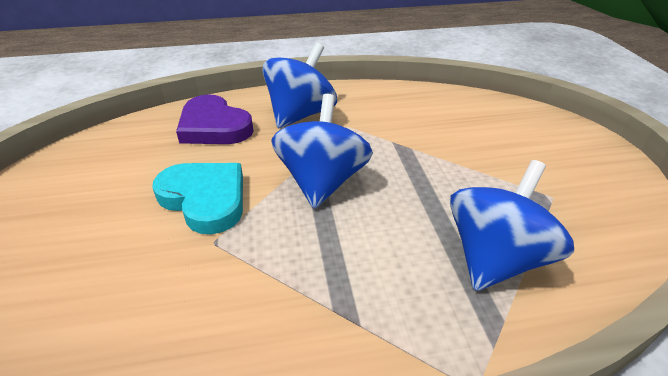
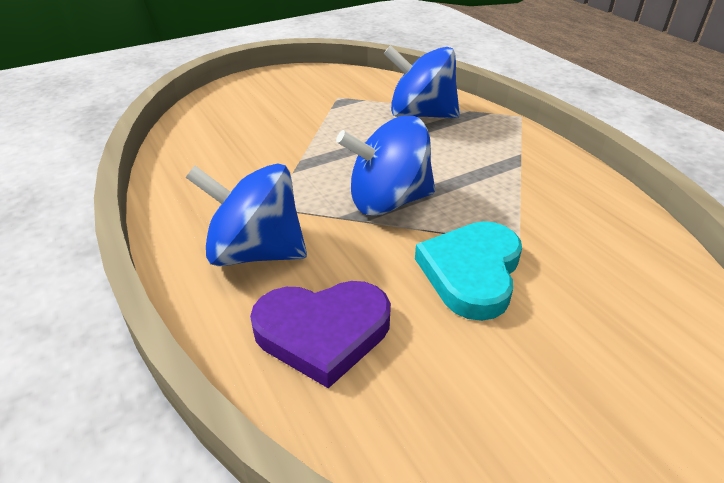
camera: 110 degrees left, 0 degrees up
(214, 126) = (323, 332): purple heart -> purple heart turned 60 degrees clockwise

